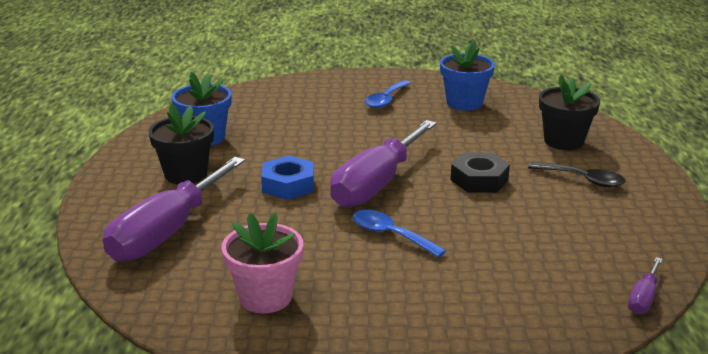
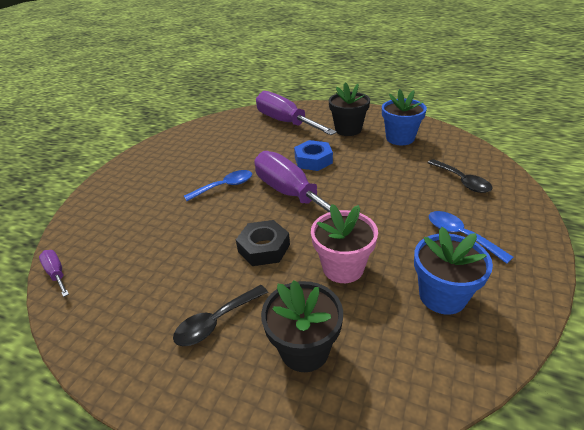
camera: 115 degrees right, 10 degrees up
(265, 297) = (206, 141): pink flower pot -> pink flower pot (343, 267)
(295, 102) = (462, 181): none -> black spoon

